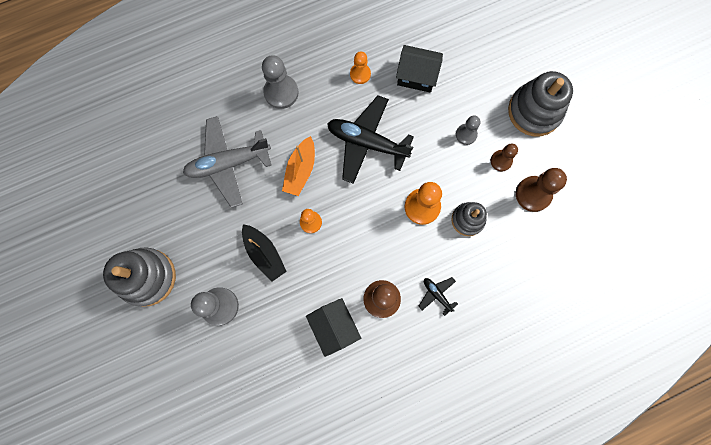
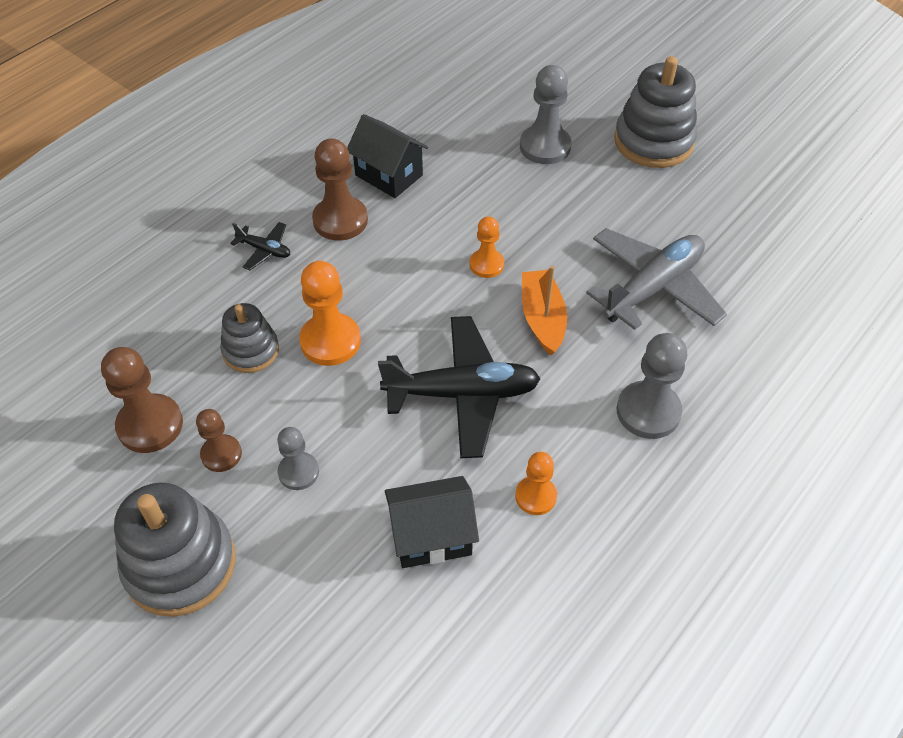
camera: 155 degrees right, 25 degrees down
(264, 254) = (526, 211): black boat -> none

